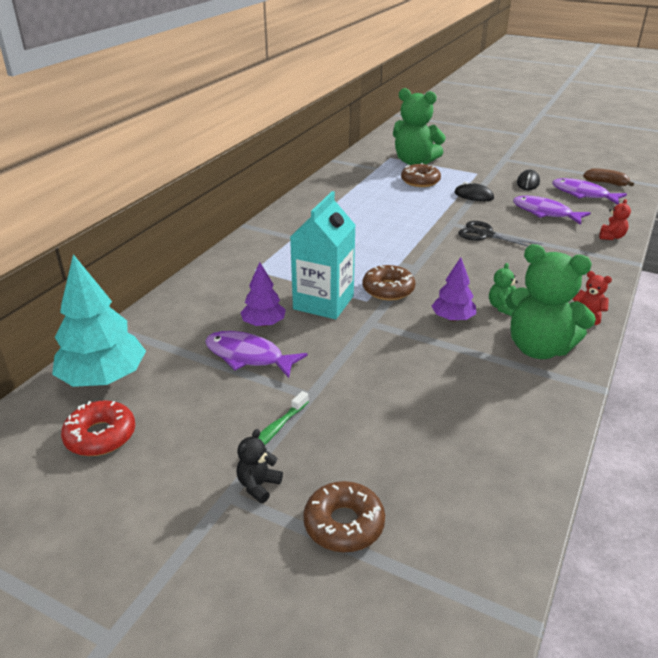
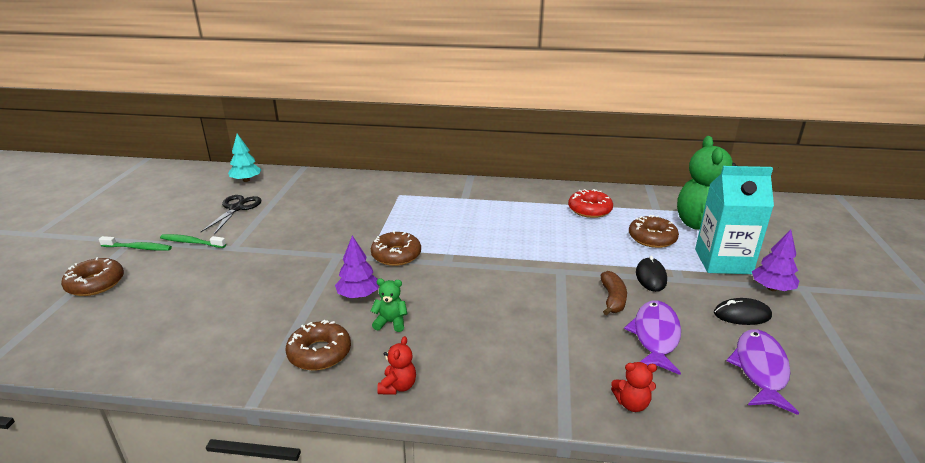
camera: 70 degrees right, 5 degrees down
(100, 436) = (190, 193): red donut -> red donut (589, 210)
(103, 378) = (246, 180): turquoise tree -> turquoise tree, size x0.57
(248, 356) = (277, 216): purple fish -> none
(258, 485) = (138, 248): black teddy bear -> green toothbrush
(264, 324) = (321, 213): purple tree -> purple tree (772, 288)
(323, 302) = (361, 230): turquoise carton -> turquoise carton (723, 261)
(485, 235) = (550, 296): black scissors -> black scissors (236, 208)
(539, 348) = (319, 353): green teddy bear -> brown donut
(606, 183) = (839, 394): brown banana -> brown banana (612, 299)

